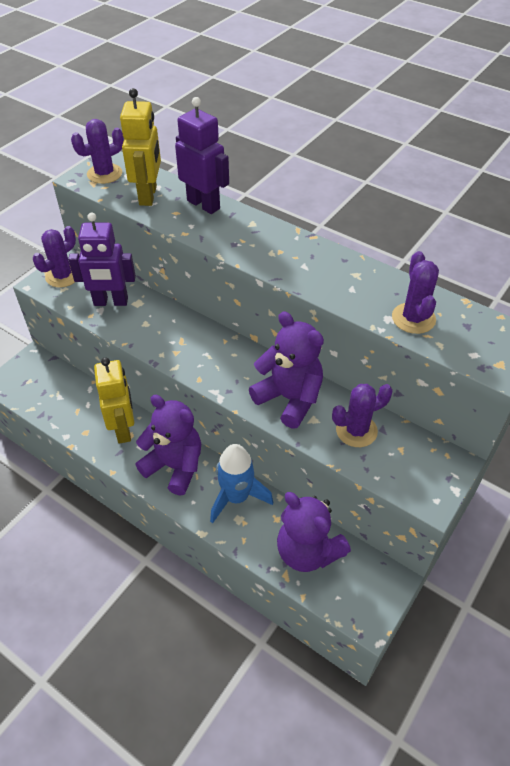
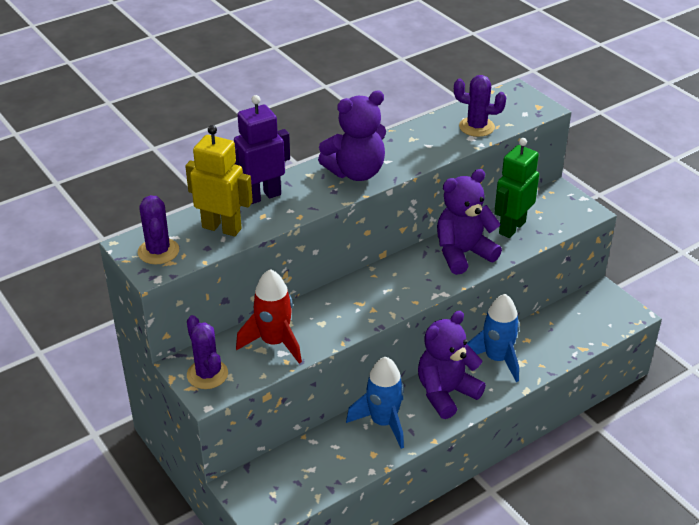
camera: 70 degrees left, 10 degrees down
(111, 302) = (274, 342): purple robot -> red rocket
(123, 429) = (383, 422): yellow robot -> blue rocket
(307, 551) = (564, 330): purple teddy bear -> purple teddy bear (356, 172)
(356, 430) = (511, 227): purple cactus -> green robot

